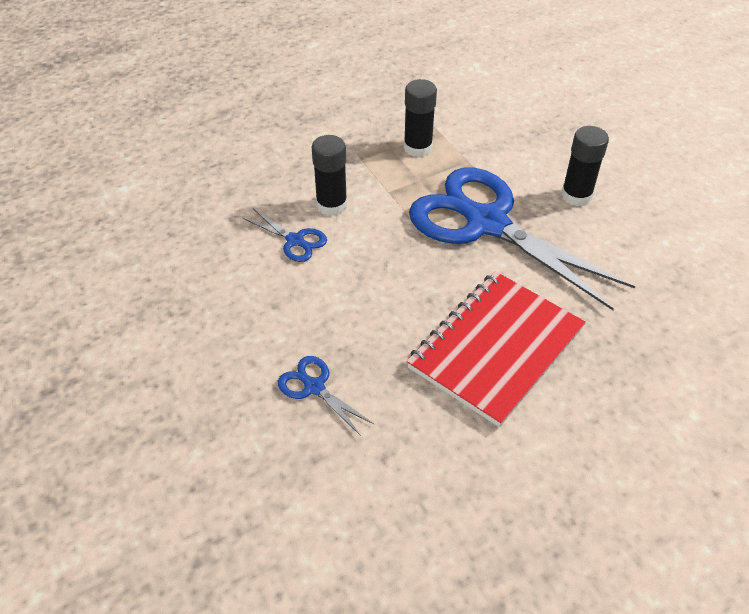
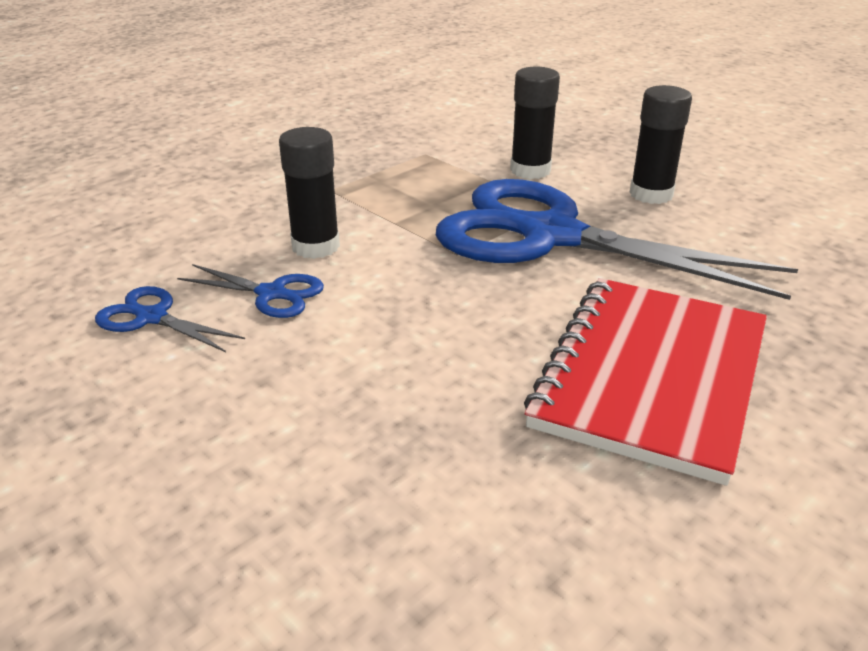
camera: 15 degrees left, 15 degrees down
(314, 387) = (373, 489): blue scissors -> blue scissors (152, 317)
(418, 147) = (415, 175): black glue stick -> black glue stick (530, 170)

